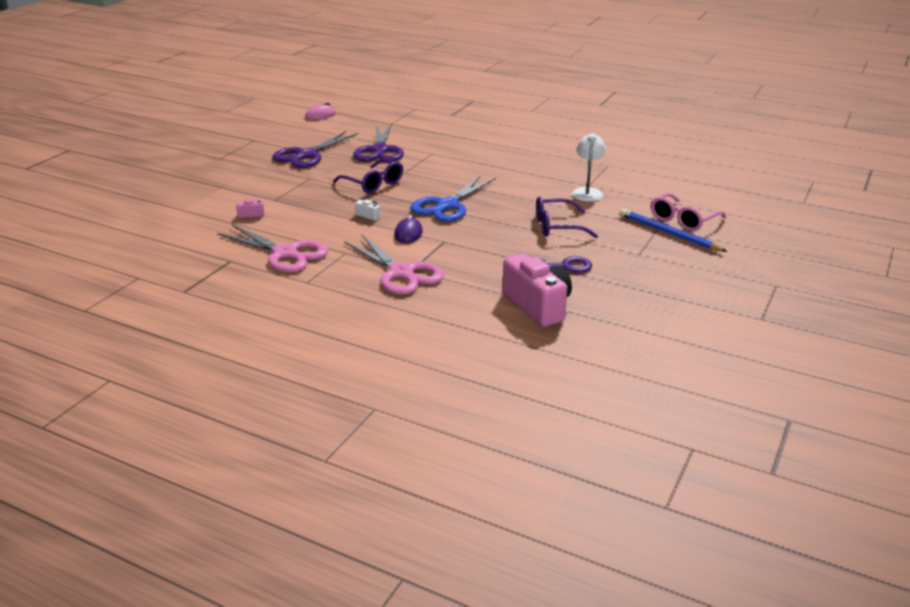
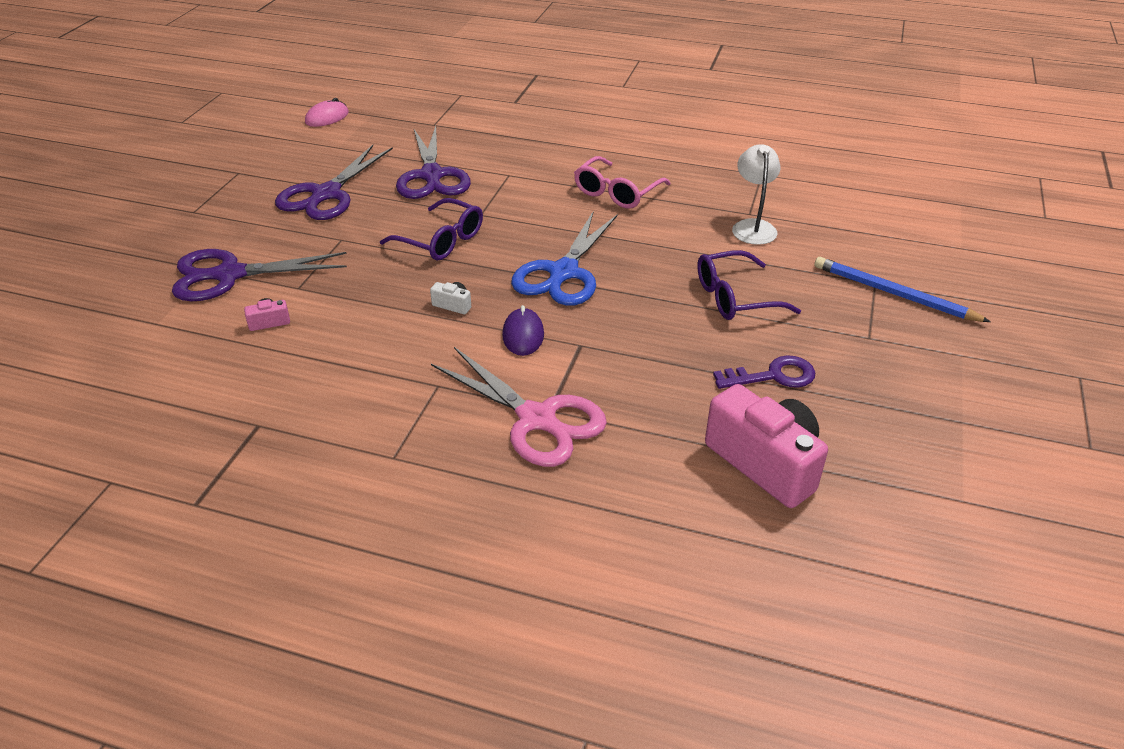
camera: 10 degrees left, 10 degrees up
(232, 190) = (228, 275): none -> purple scissors
(286, 254) = (345, 399): pink scissors -> none
(683, 220) = (902, 266): pink glasses -> pink glasses (616, 192)

